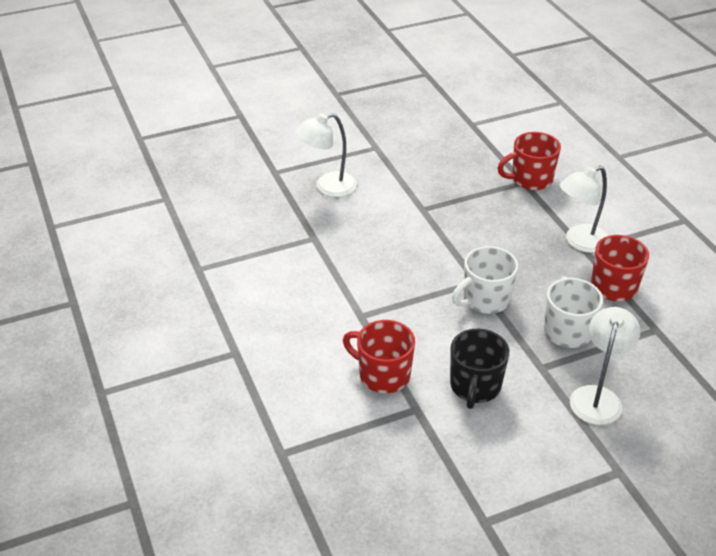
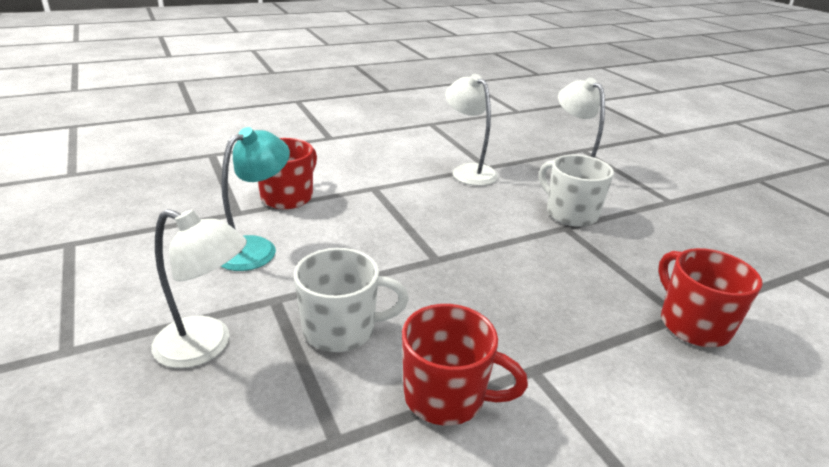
camera: 85 degrees right, 10 degrees down
(475, 387) = (256, 248): black mug -> turquoise lamp
(485, 300) = (402, 263): white mug -> white mug (570, 213)
(579, 242) = (551, 366): white lamp -> white lamp (468, 171)

